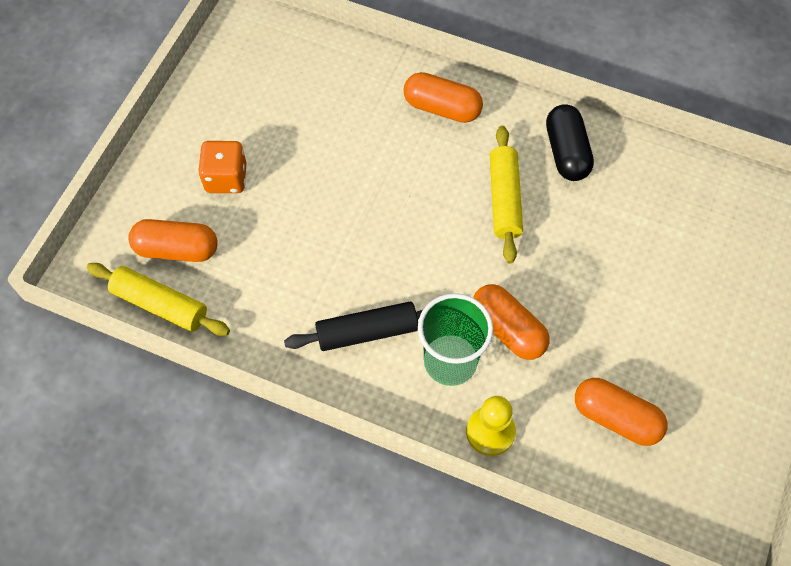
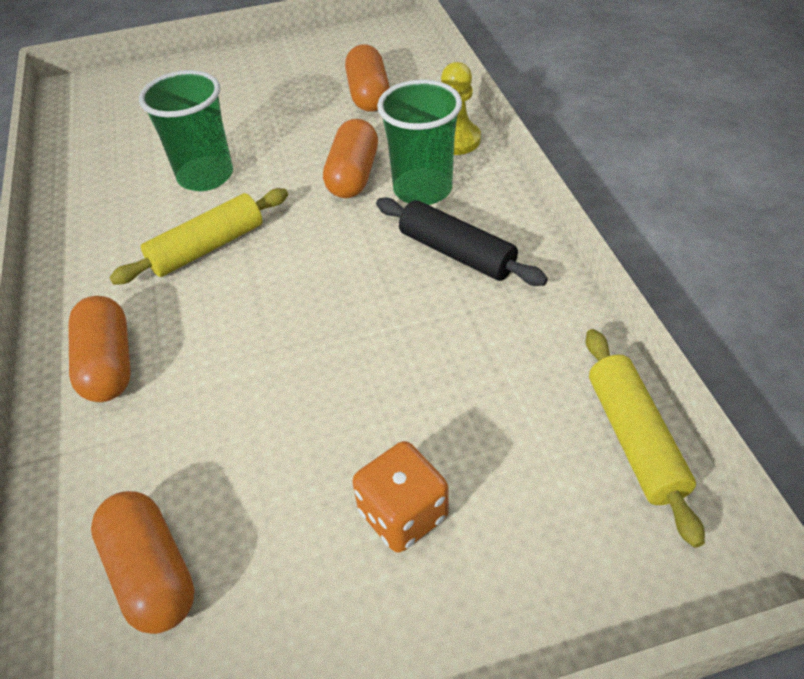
camera: 125 degrees left, 15 degrees down
(177, 249) = (554, 483): orange capsule -> orange capsule (152, 572)
(566, 152) = (108, 237): black capsule -> none
(591, 238) = (205, 176): none -> green cup

